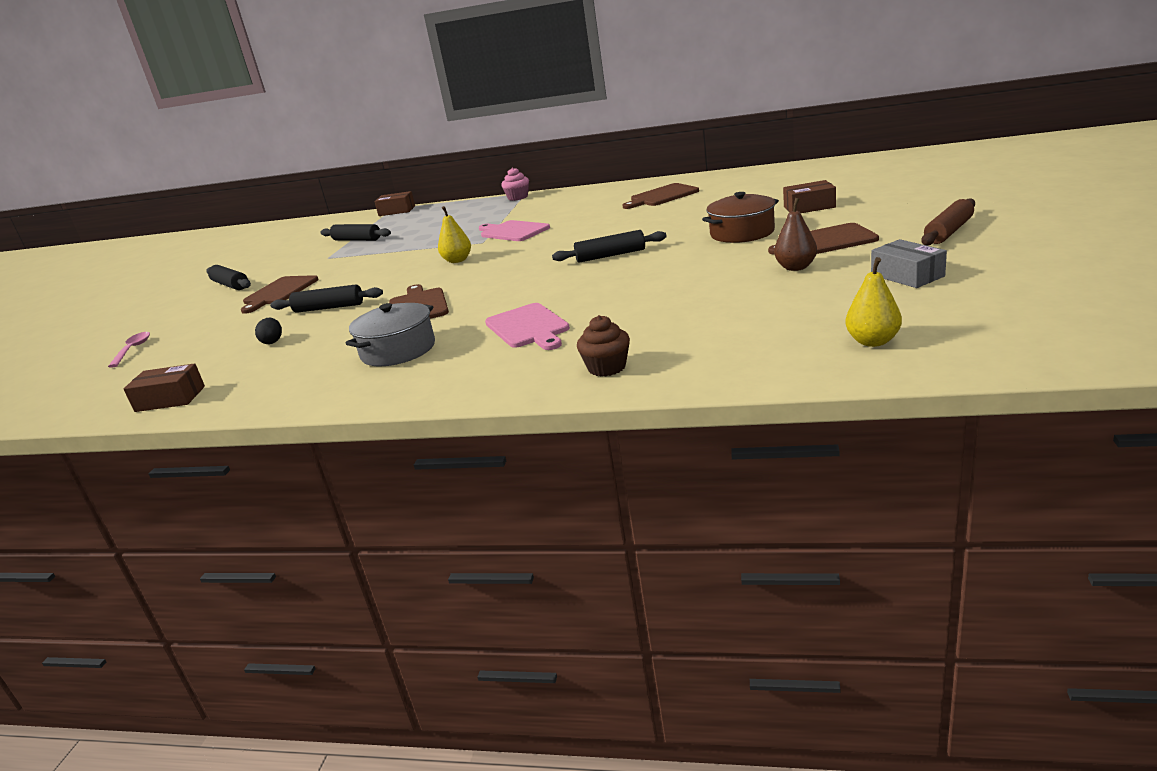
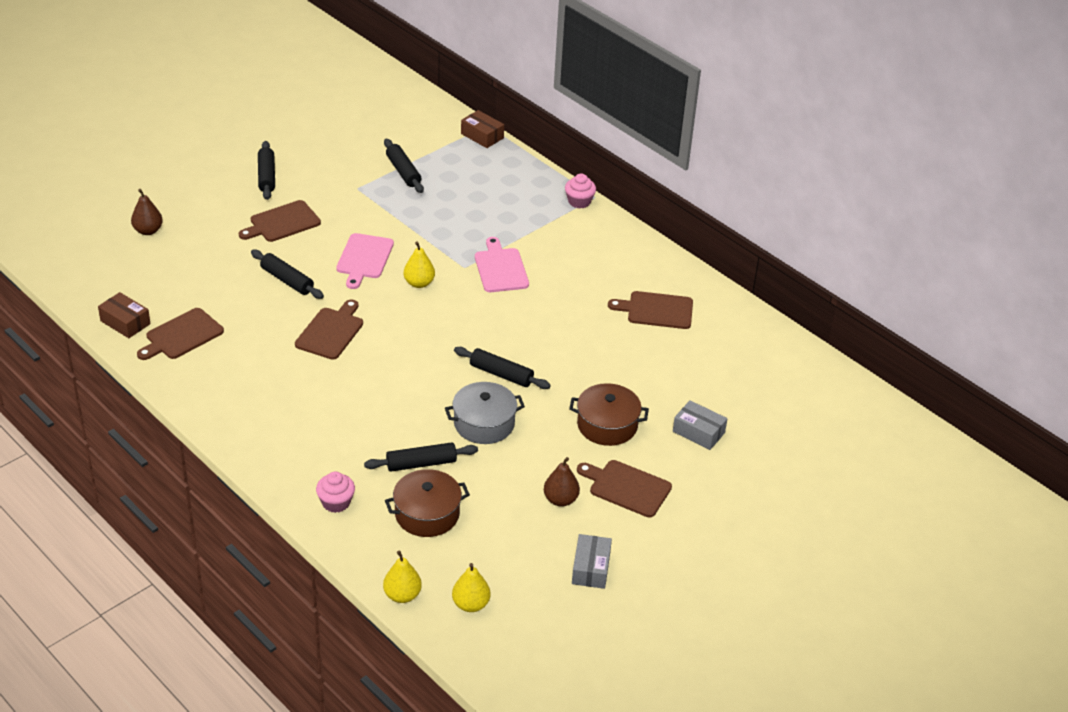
camera: 30 degrees right, 15 degrees up
(133, 349) = (148, 231): pink spoon -> brown pear
(255, 375) = (182, 335): none -> brown cutting board
(273, 341) = (222, 299): black egg -> none
(398, 350) = (269, 379): grey pot -> grey pot (484, 423)
(528, 327) = (352, 421): pink cutting board -> pink cutting board (364, 258)
(607, 367) = (336, 502): brown cupcake -> pink cupcake
(640, 312) = (421, 463): none -> black rolling pin
(707, 327) = (427, 514): none -> brown pot
(801, 373) = (402, 595): none -> yellow pear
(809, 207) = (698, 432): brown box -> grey box
(948, 232) = (699, 549): brown rolling pin -> none

